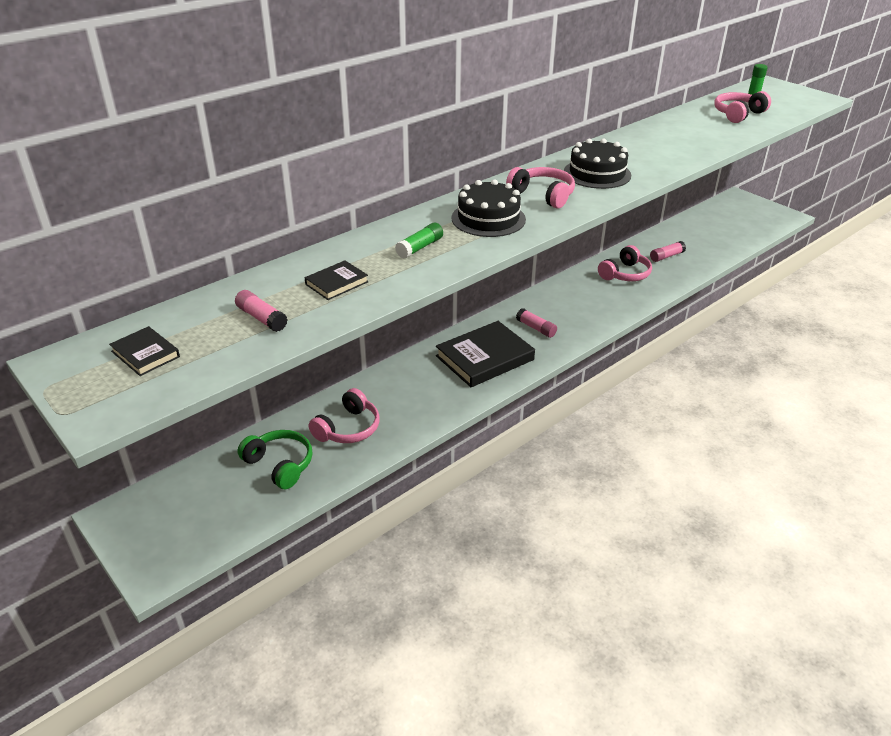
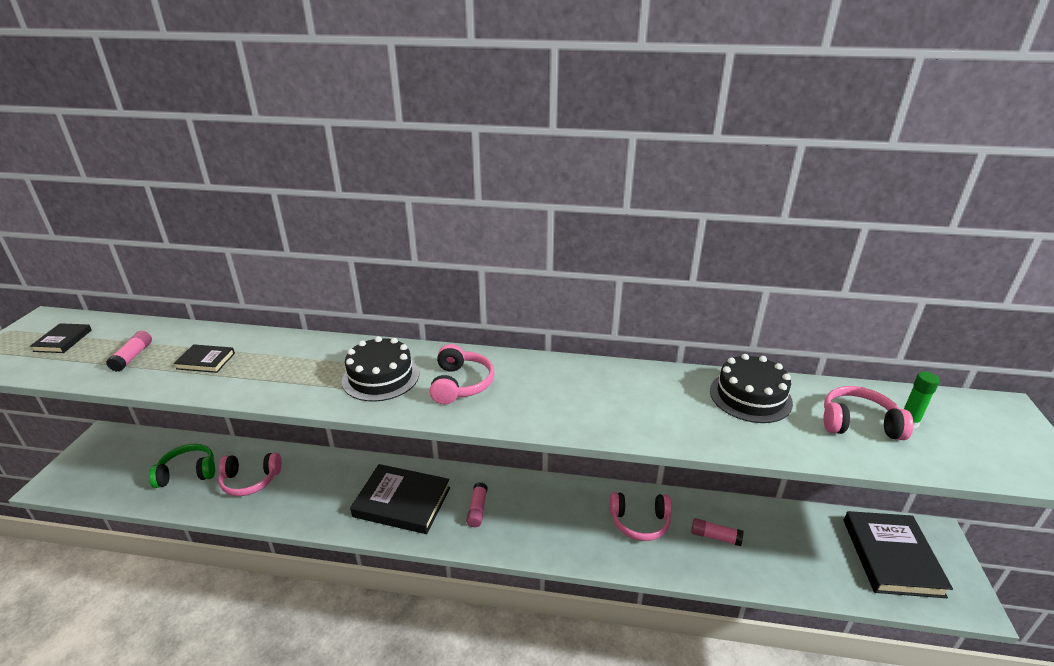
camera: 50 degrees right, 5 degrees down
(280, 465) = (188, 472): green headphones -> green headphones turned 105 degrees counterclockwise
(420, 247) = (295, 369): green glue stick -> none
(597, 173) = (548, 394): black cake -> black cake (750, 396)
(738, 216) = (892, 557): none -> black book

